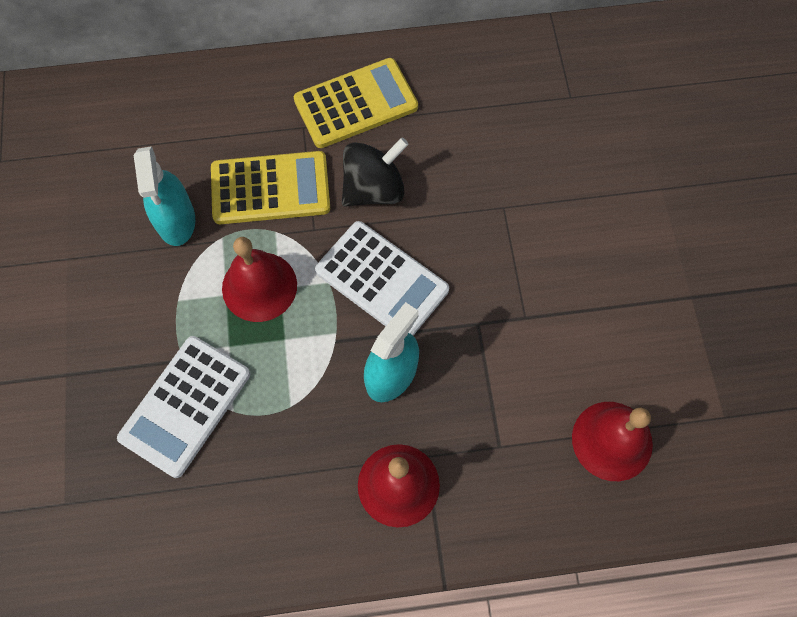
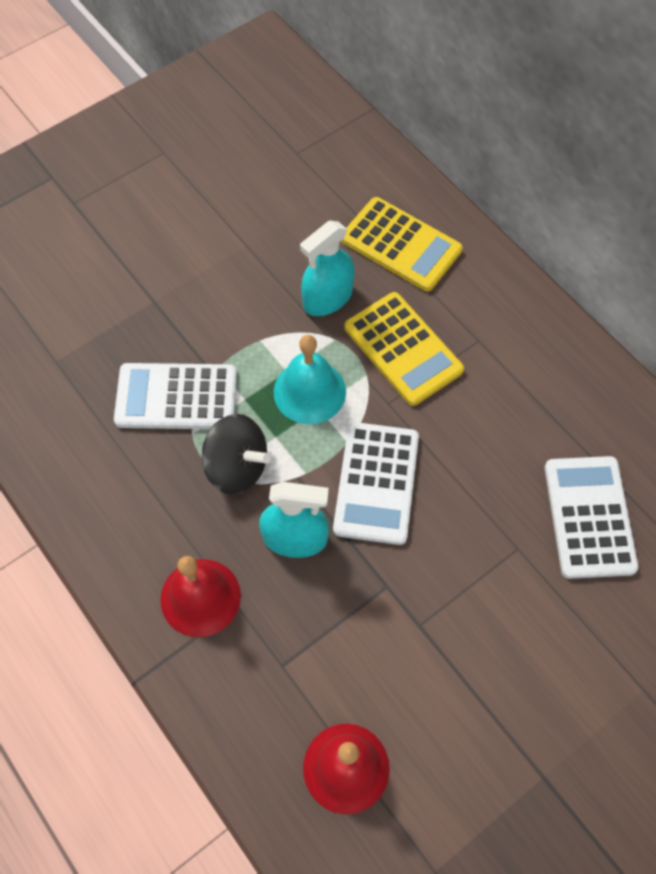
camera: 60 degrees right, 5 degrees down
(259, 286) = (309, 391): red bell -> turquoise bell
(356, 104) = (532, 368): yellow calculator -> yellow calculator (401, 245)
(374, 189) = (459, 429): black spinning top -> black spinning top (237, 467)
(508, 142) = (589, 517): none -> white calculator

